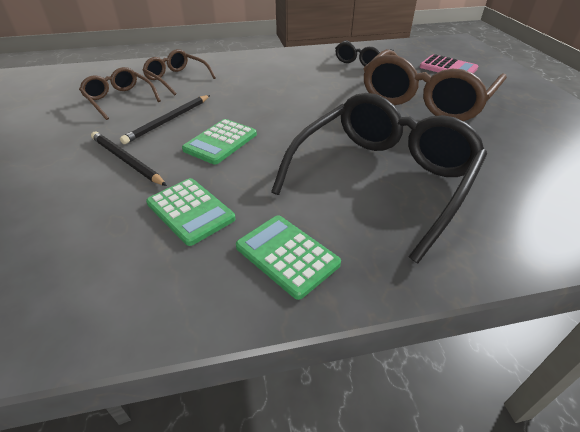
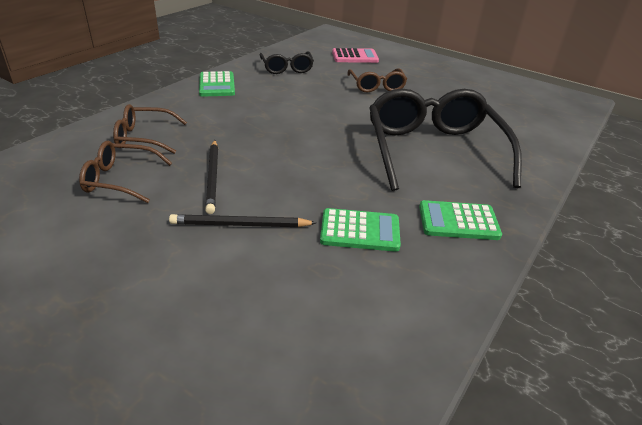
camera: 45 degrees left, 5 degrees down
(220, 142) = (291, 174): green calculator -> green calculator (217, 85)
(425, 99) = (376, 86): brown glasses -> brown glasses, size x0.50

